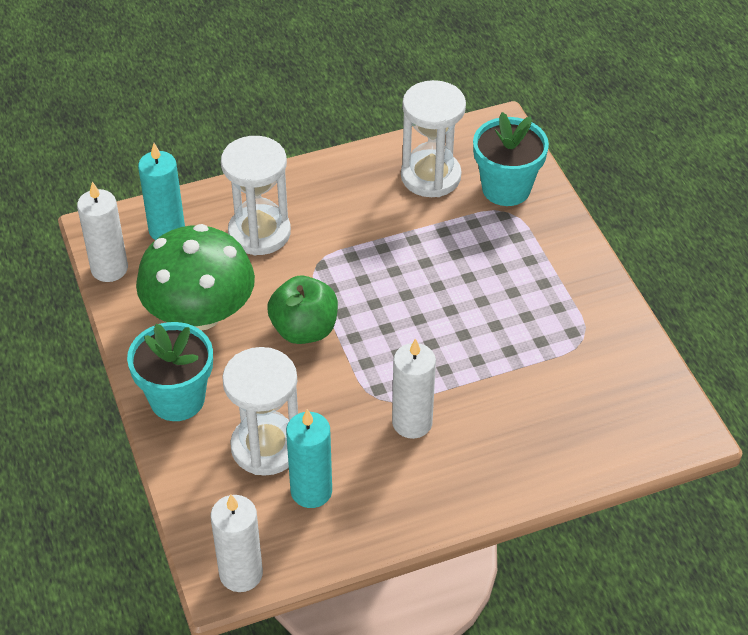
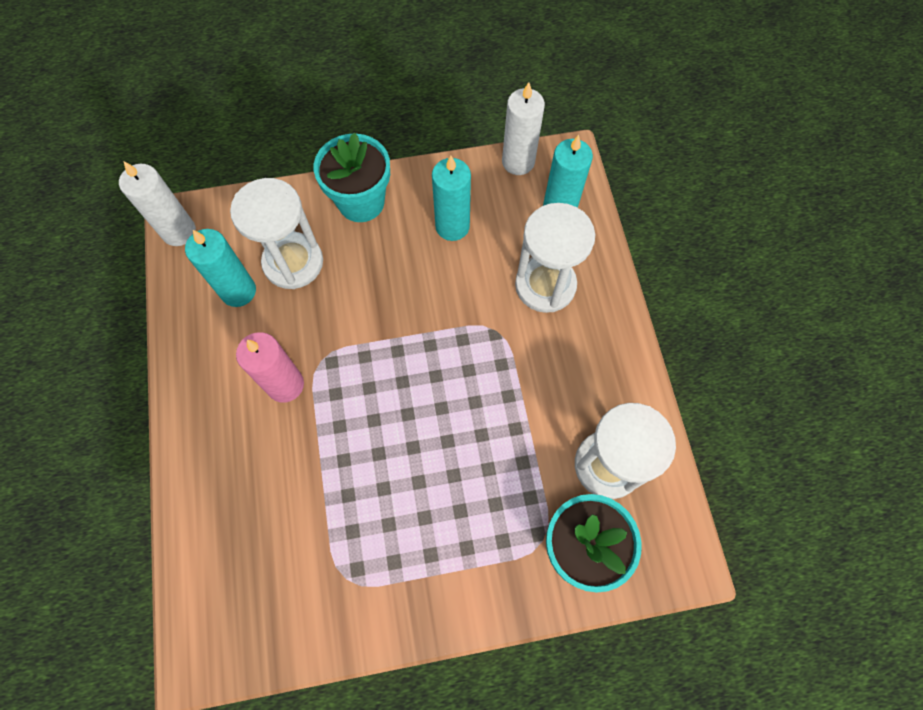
camera: 100 degrees right, 20 degrees up
(200, 313) = (452, 226): green mushroom -> turquoise candle
(304, 329) = (415, 309): green apple -> none
(412, 423) = (285, 385): white candle -> pink candle

